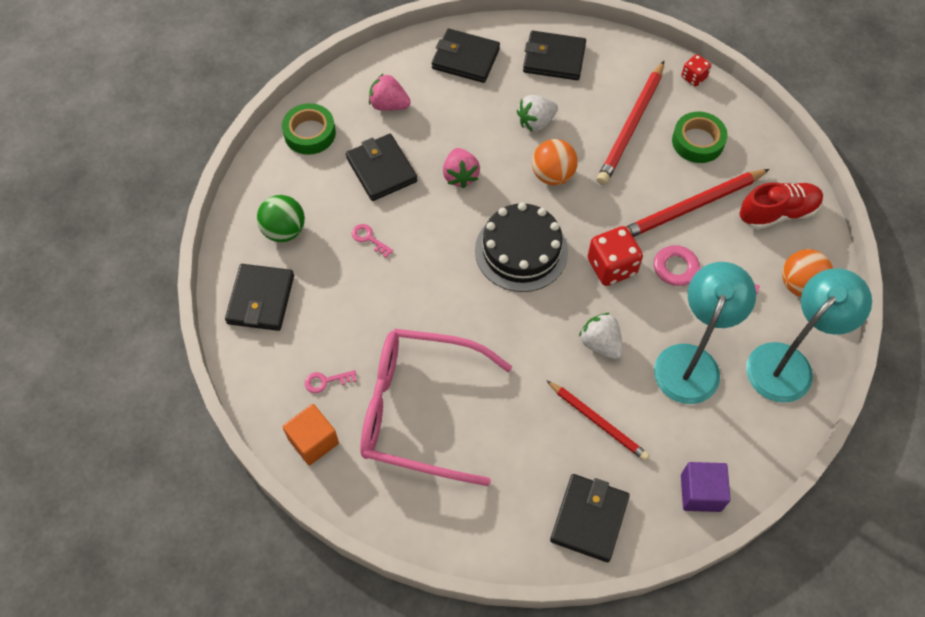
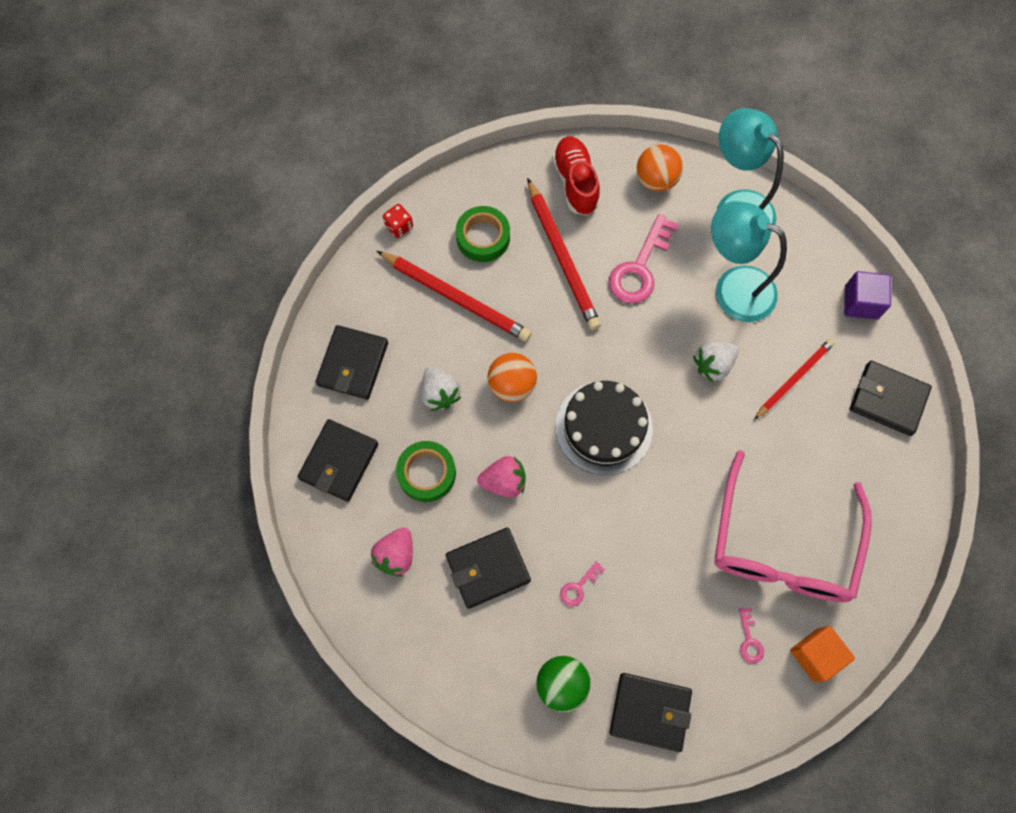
camera: 85 degrees left, 10 degrees up
(310, 133) = (427, 651): green tape -> green tape (426, 473)
(611, 267) = (627, 342): red dice -> none

